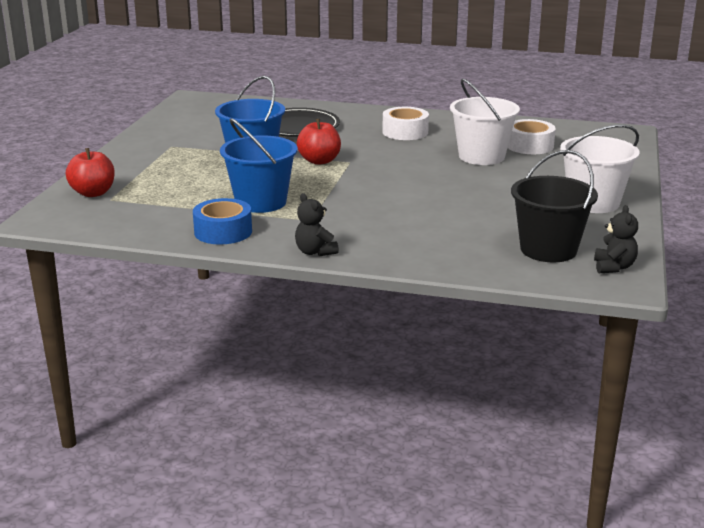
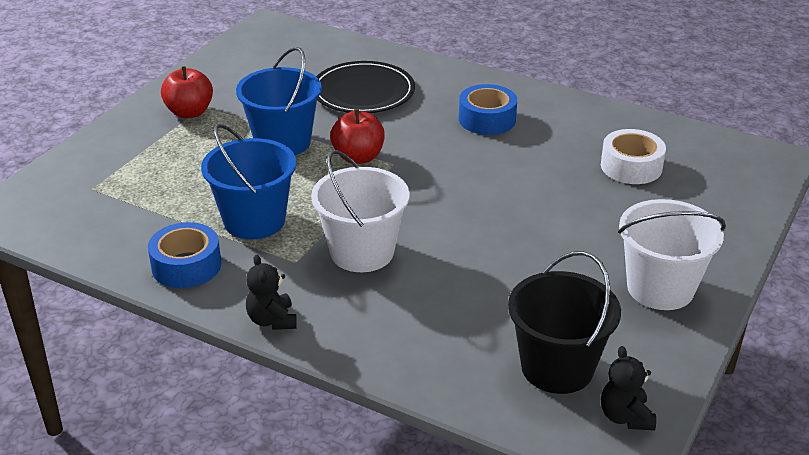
camera: 15 degrees right, 10 degrees up
(93, 193) = (79, 175): red apple -> red apple (189, 112)
(405, 132) = (487, 119): white tape -> blue tape
(481, 156) = (559, 178): white bucket -> white bucket (362, 252)
(614, 267) = (625, 417): black teddy bear -> black teddy bear turned 150 degrees clockwise

